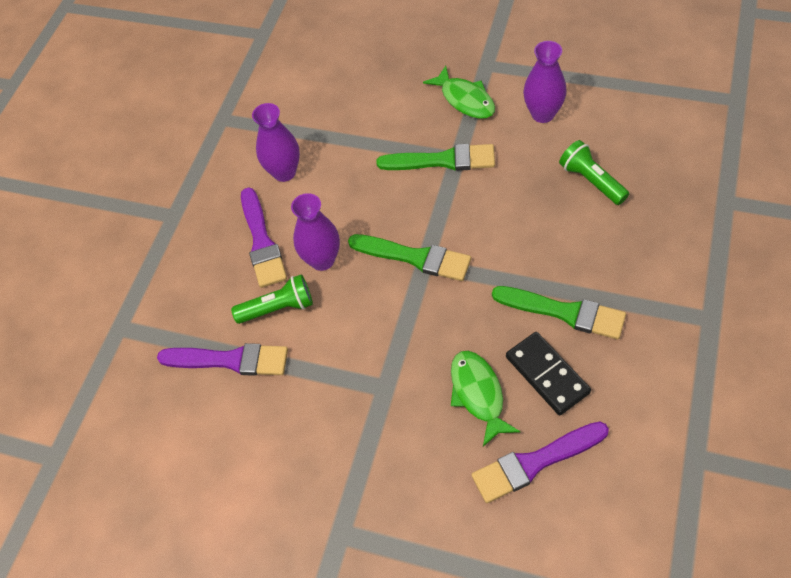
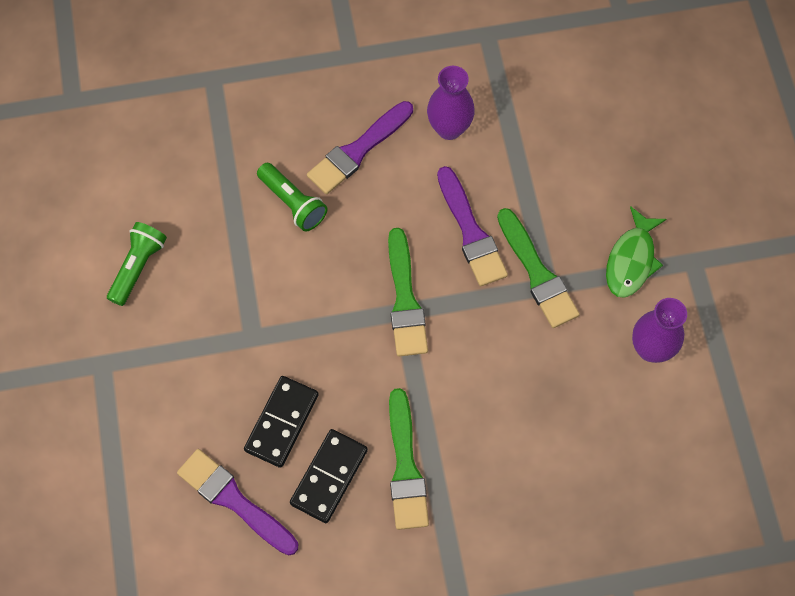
camera: 55 degrees right, 10 degrees up
(230, 360) = (221, 189): purple brush -> purple brush (470, 232)
(322, 260) = (363, 215): purple vase -> none
(478, 394) = (281, 422): green fish -> black domino
(591, 181) = (582, 434): green flashlight -> green flashlight (138, 267)

